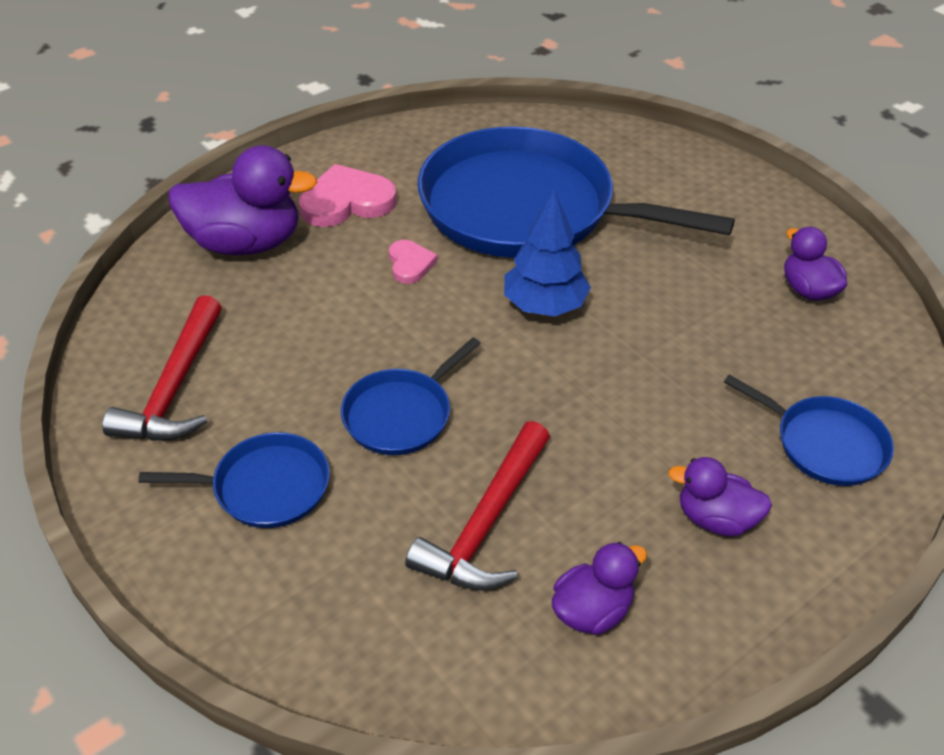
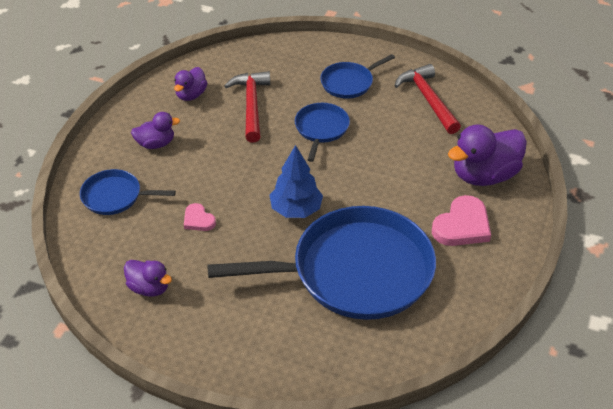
camera: 150 degrees right, 0 degrees up
(410, 264) = (387, 202): pink heart -> pink heart (198, 220)

